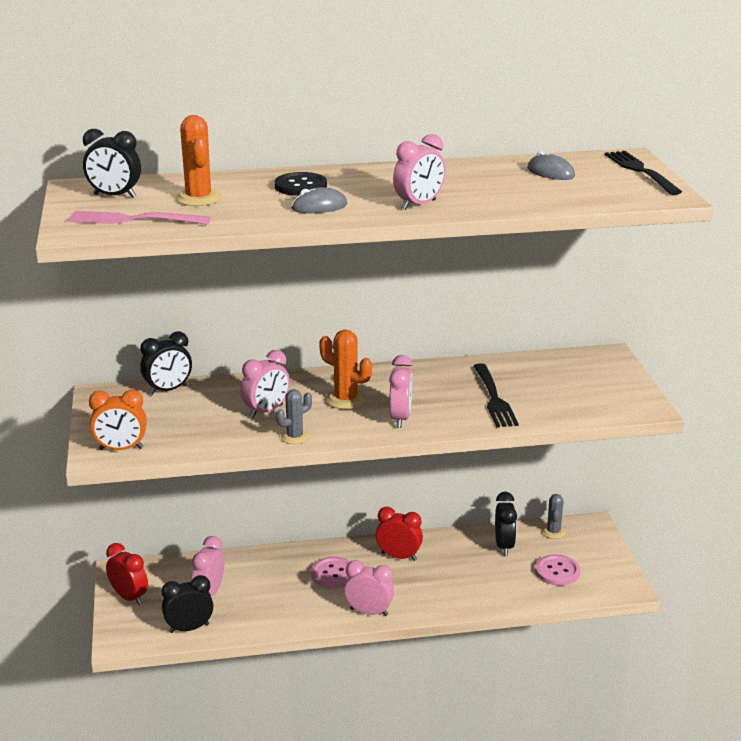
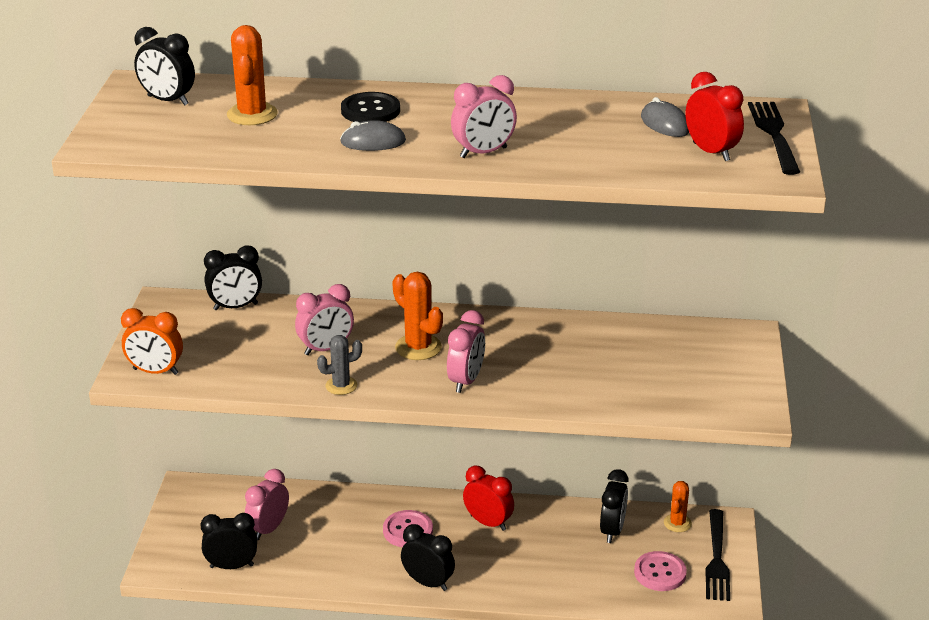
camera: 15 degrees right, 5 degrees up
(129, 597) = (184, 519): red clock -> red clock (711, 152)
(133, 220) = (168, 135): pink fork -> none
(369, 612) = (428, 583): pink clock -> black clock
(494, 398) = (584, 371): black fork -> black fork (717, 559)
(553, 532) = (677, 523): grey cactus -> orange cactus

